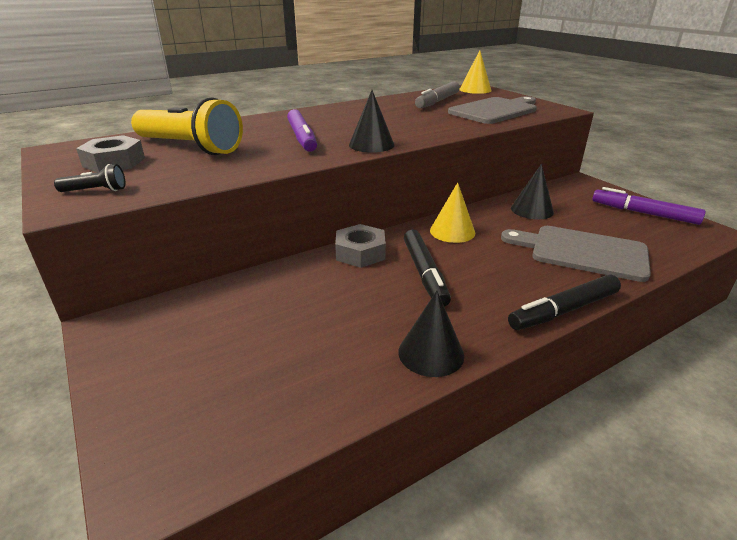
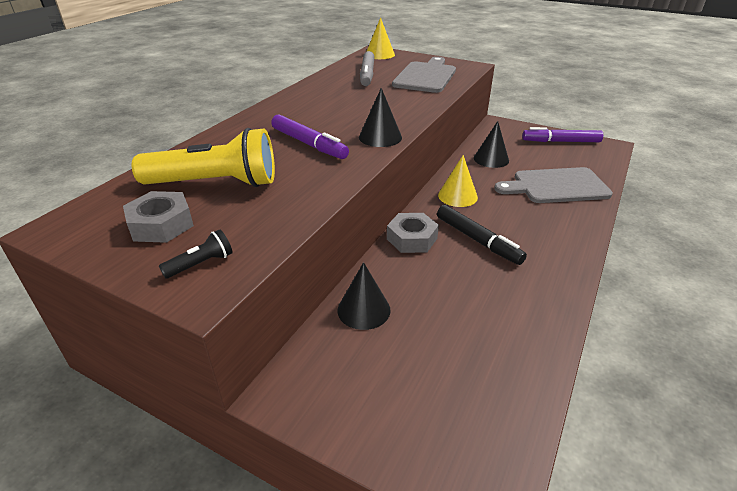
camera: 30 degrees left, 5 degrees up
(431, 353) = (549, 303): black cone -> black cone (364, 310)
(563, 310) = (589, 237): black marker -> none

